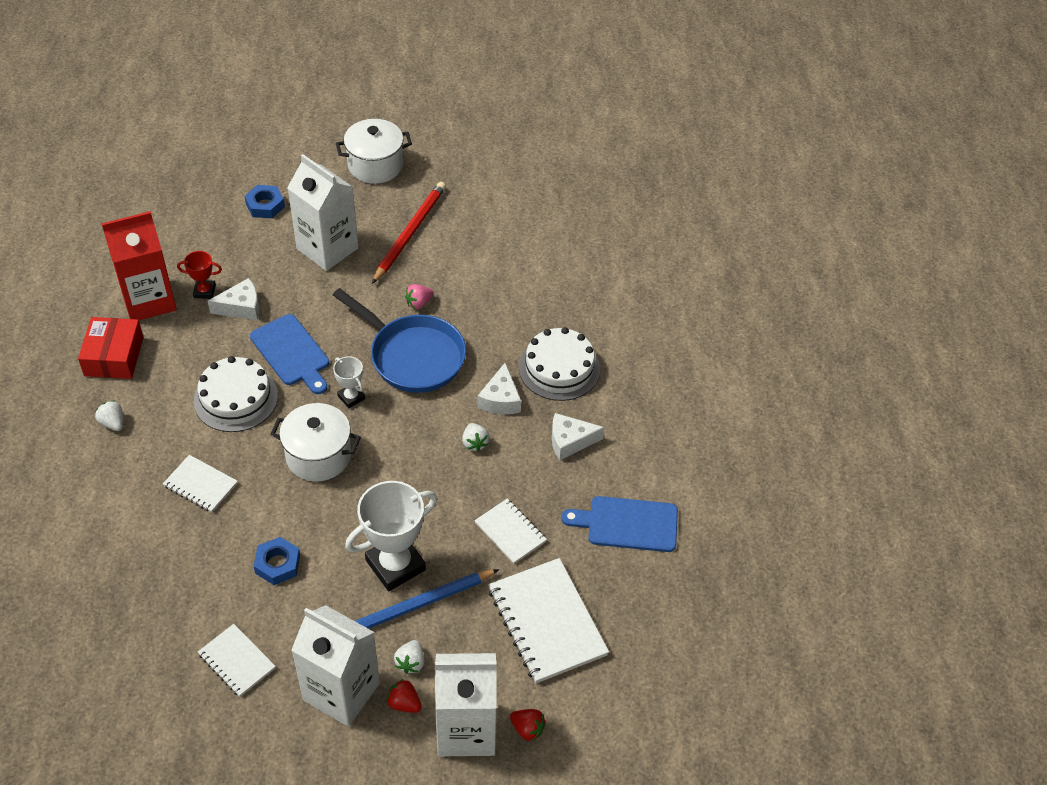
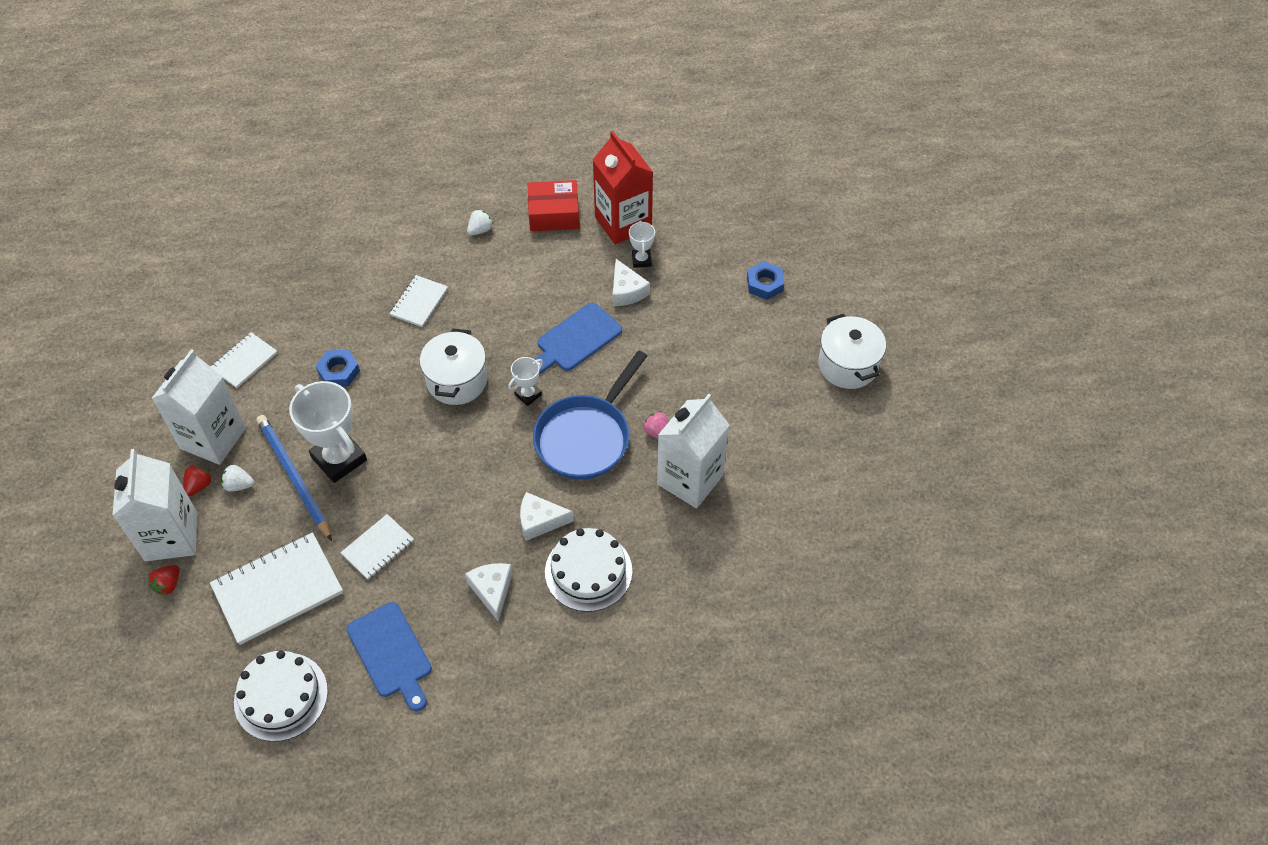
camera: 85 degrees right, 5 degrees up
(204, 291) = (641, 260): red trophy -> white trophy
(236, 398) = (517, 308): white cake -> white cake (281, 696)
(327, 248) = (717, 344): white carton -> white carton (690, 479)
(410, 233) = (754, 411): red pencil -> none
(475, 443) = (482, 505): white strawberry -> none
(627, 524) = (391, 653): blue cutting board -> blue cutting board turned 150 degrees clockwise

